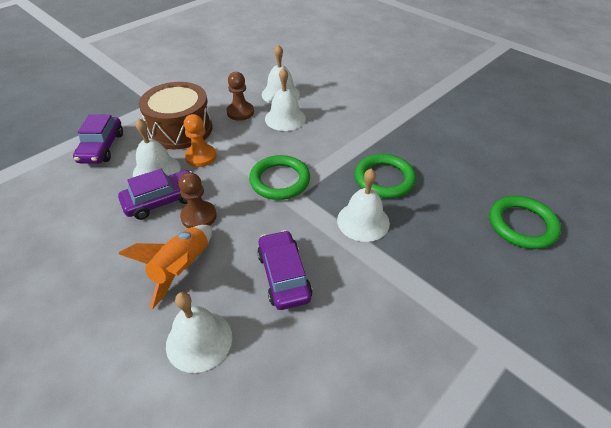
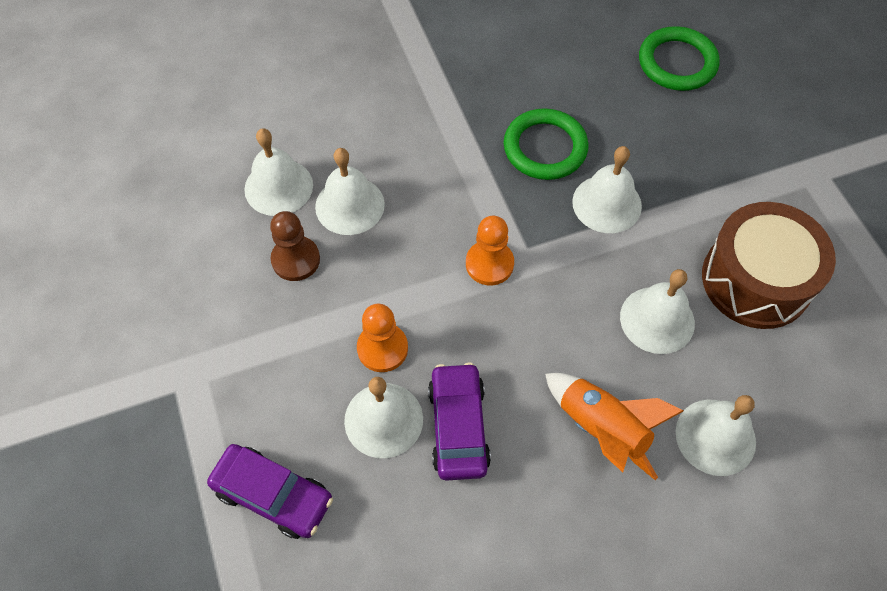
camera: 65 degrees left, 15 degrees up
(181, 129) = (291, 359): brown drum -> brown drum (756, 280)
(199, 216) = (514, 385): brown pawn -> none
(280, 180) = (489, 264): green ring -> orange pawn
(283, 276) = (657, 319): purple car -> white bell

